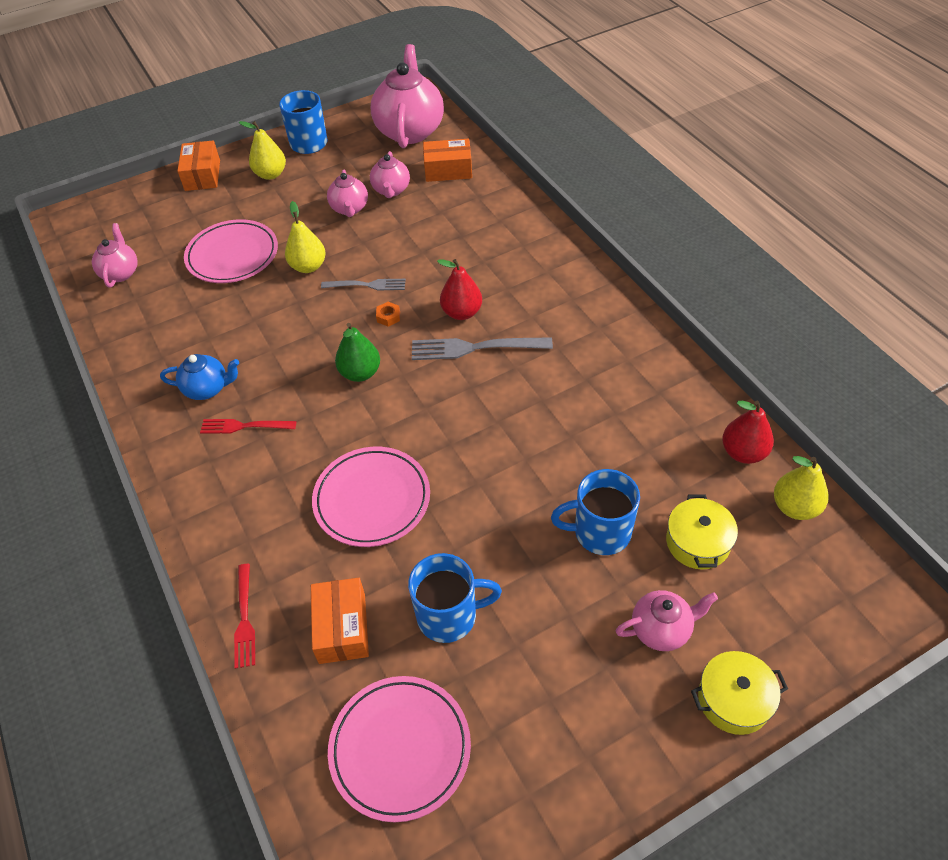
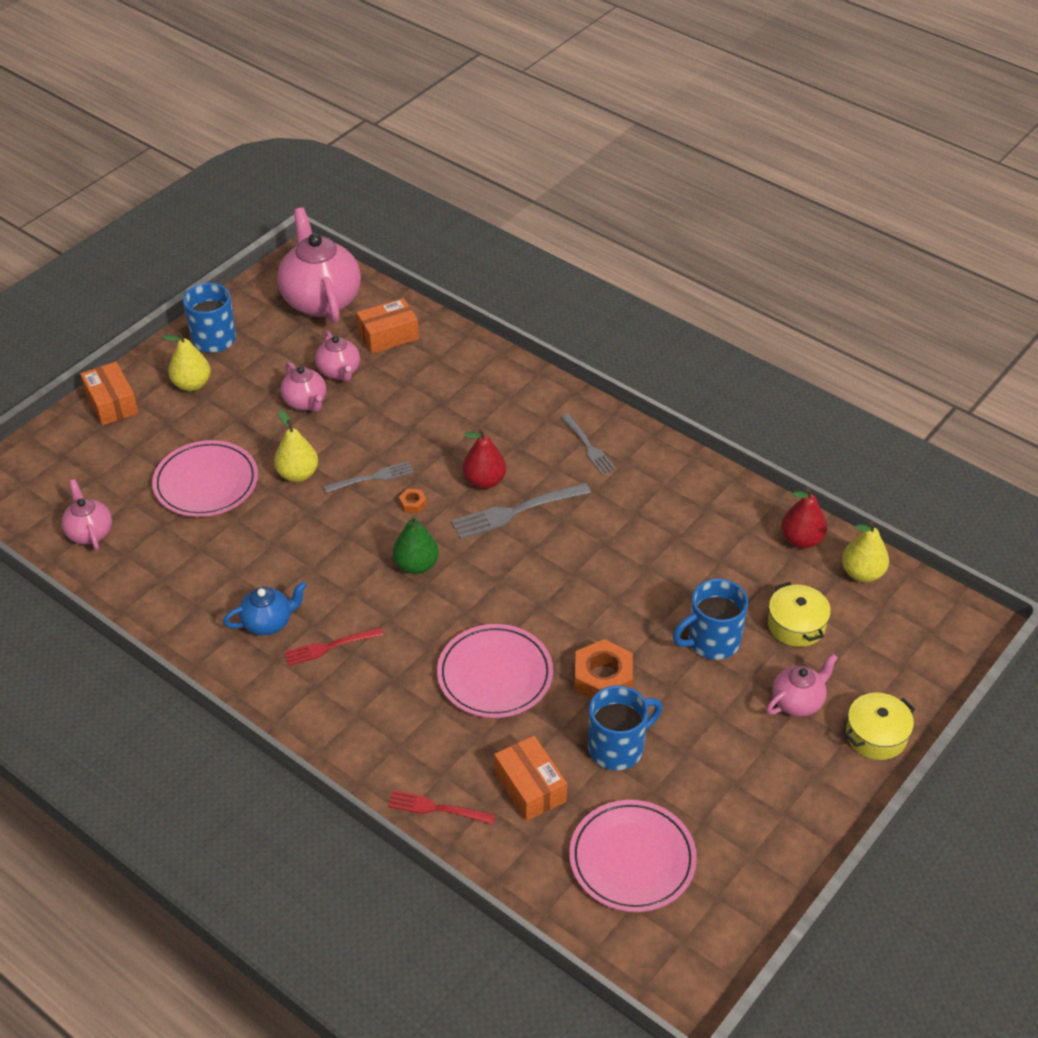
camera: 25 degrees left, 5 degrees down
(244, 619) = (437, 808): red fork -> red fork turned 135 degrees clockwise
(472, 536) = (603, 678): none -> orange nut
(572, 305) = (588, 446): none -> grey fork

